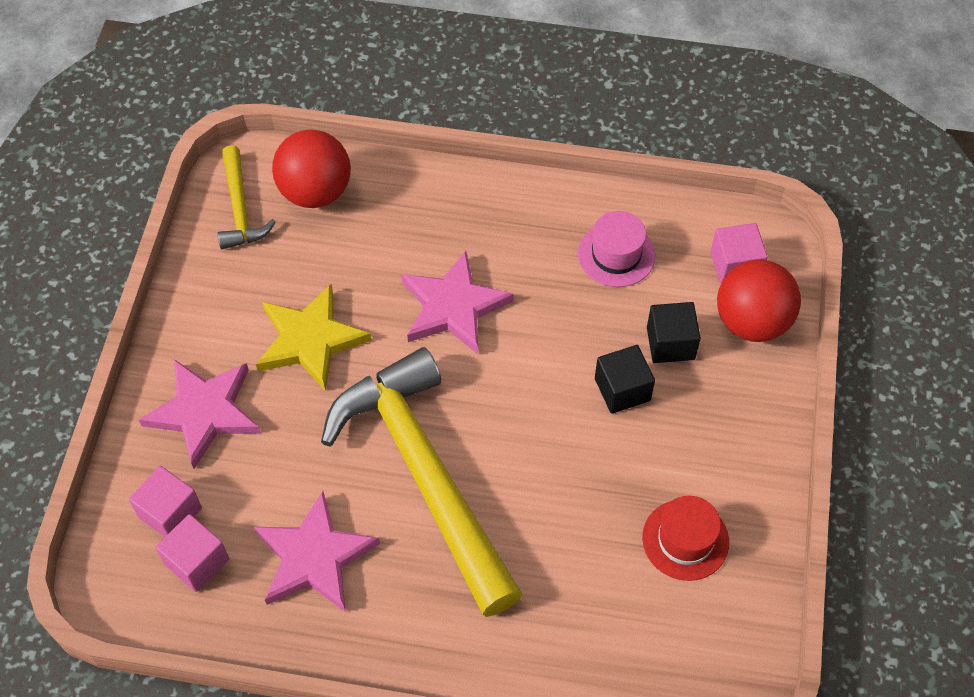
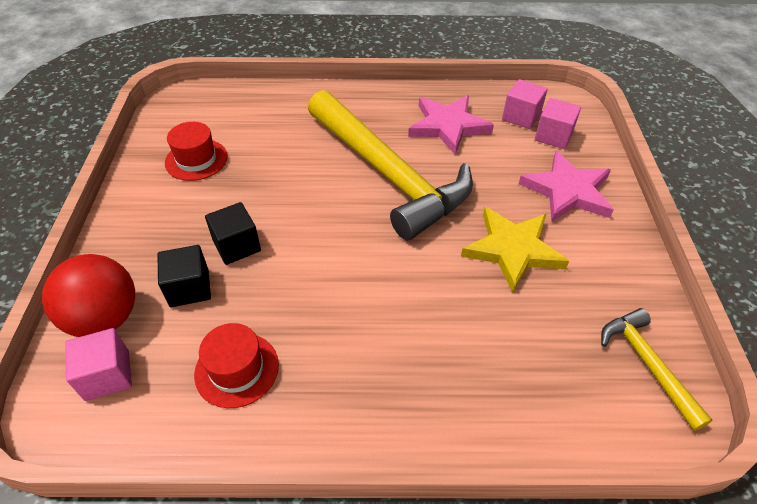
camera: 170 degrees right, 10 degrees down
(315, 192) = (580, 396): red ball -> none
(453, 307) = (396, 294): pink star -> none
(616, 254) = (237, 369): pink hat -> red hat

